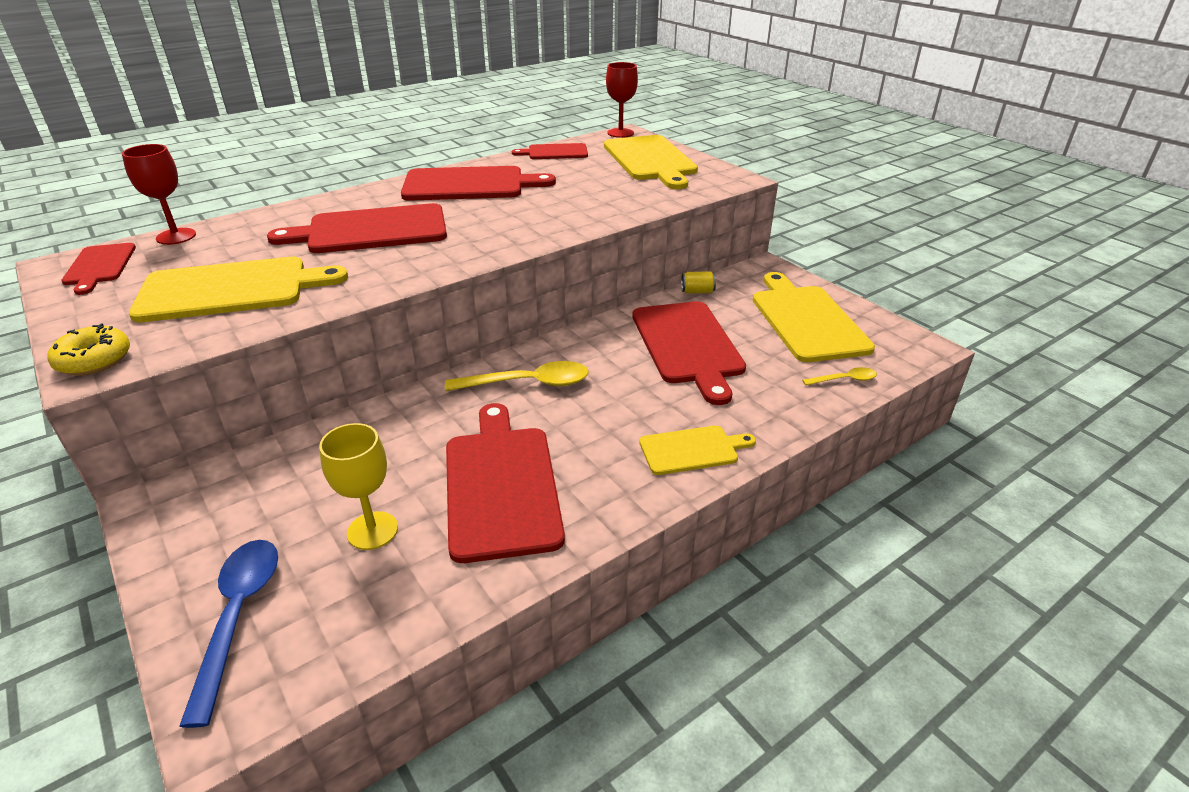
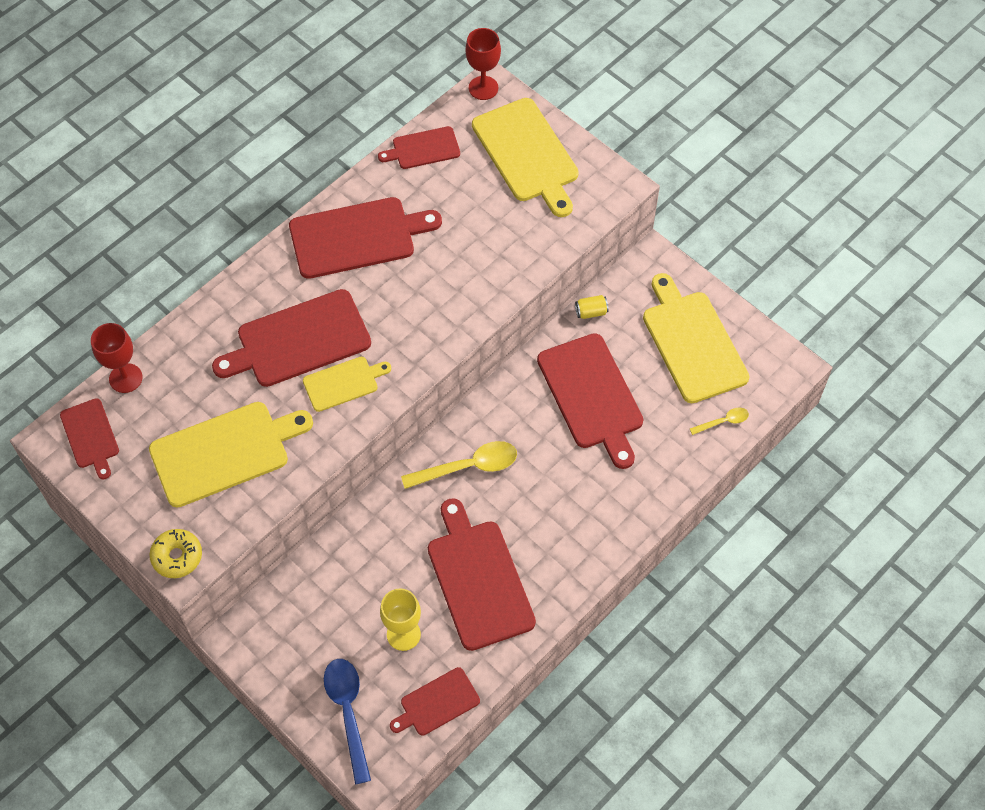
camera: 10 degrees left, 25 degrees up
(378, 624) = (437, 703): none -> red cutting board
(692, 450) = (610, 522): yellow cutting board -> yellow cutting board (343, 383)

